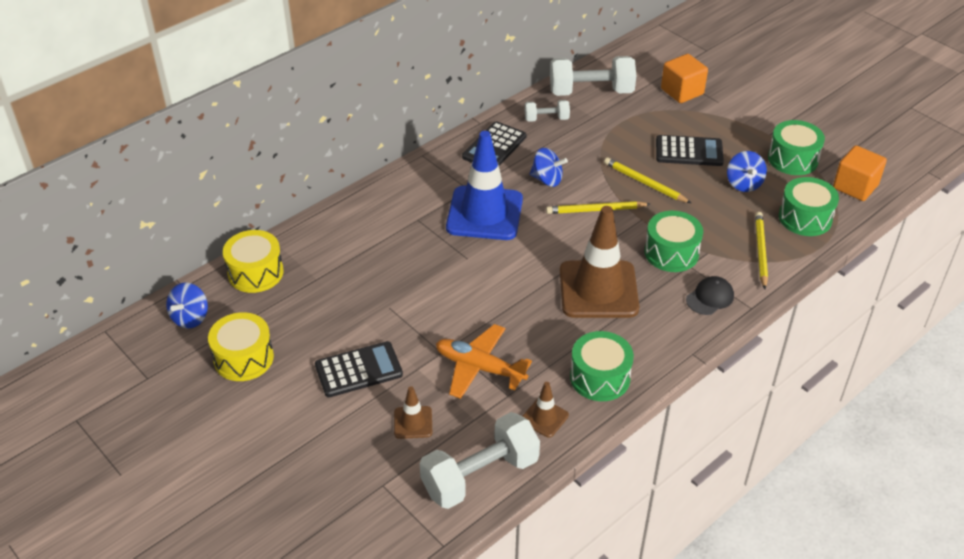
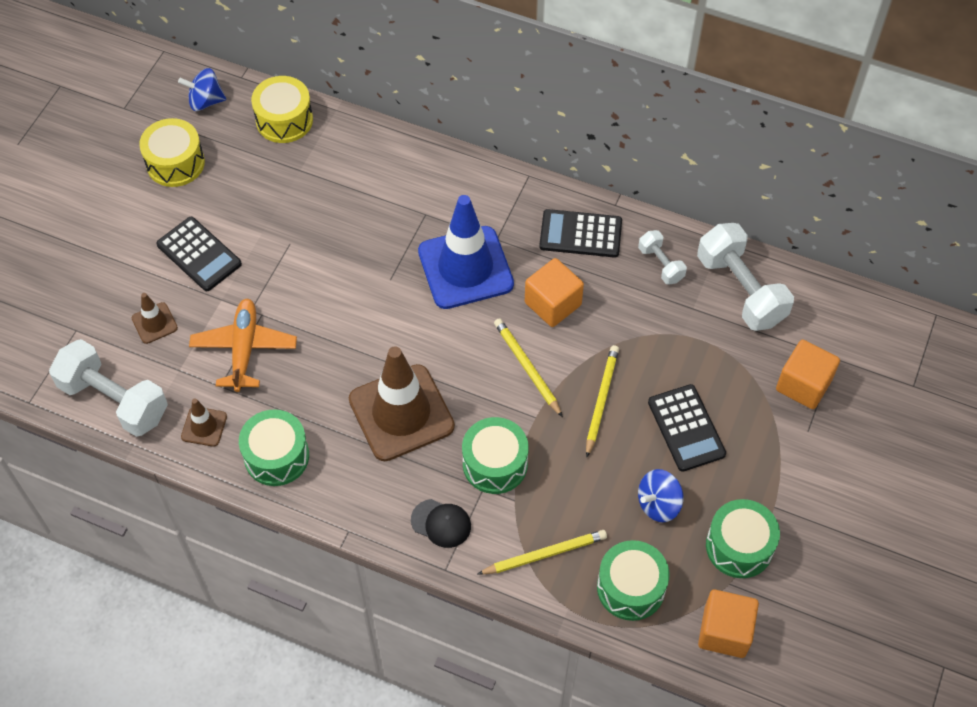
camera: 65 degrees right, 15 degrees up
(547, 179) = (553, 304): blue spinning top -> orange cube

